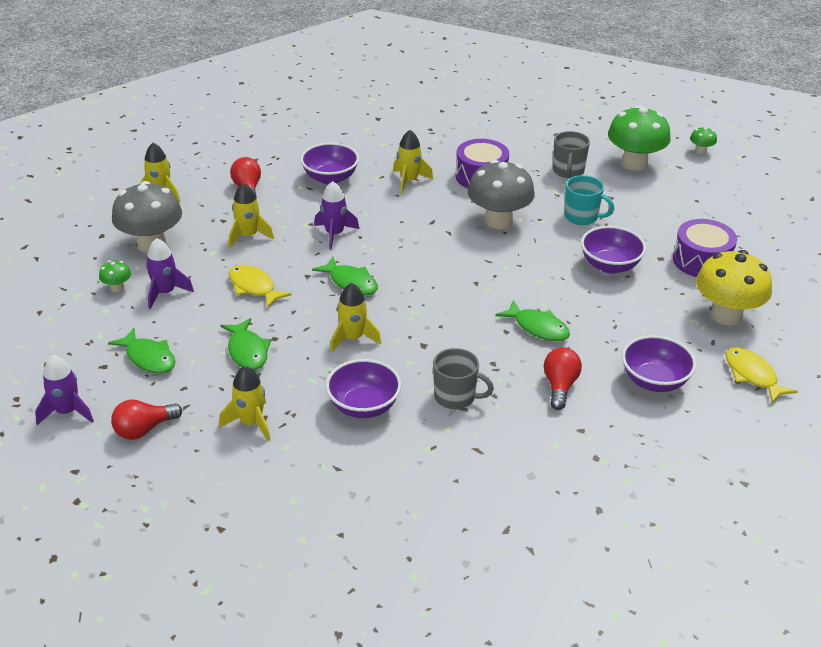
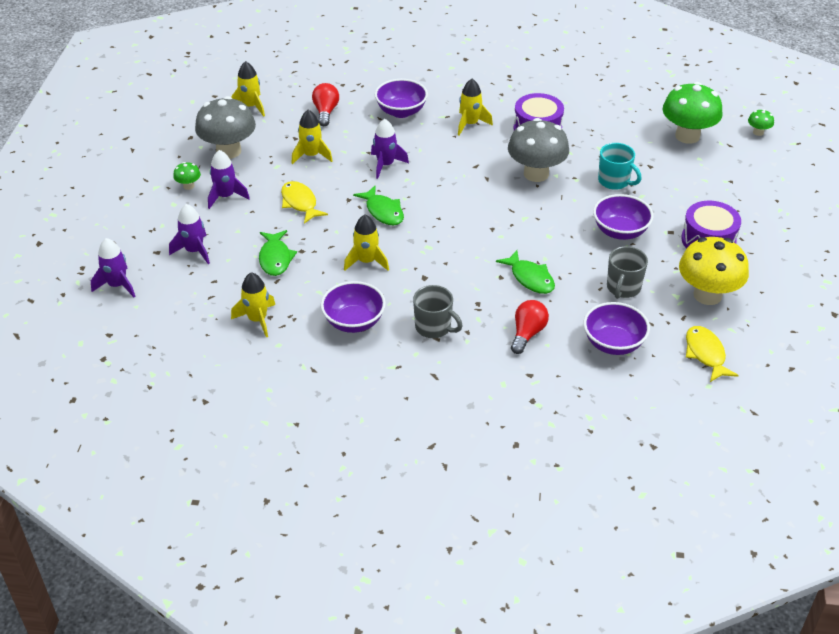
camera: 15 degrees right, 5 degrees up
(144, 429) = (172, 310): red light bulb -> none
(148, 358) = (194, 251): green fish -> purple rocket
(568, 171) = (620, 135): grey mug -> grey mug (623, 288)

